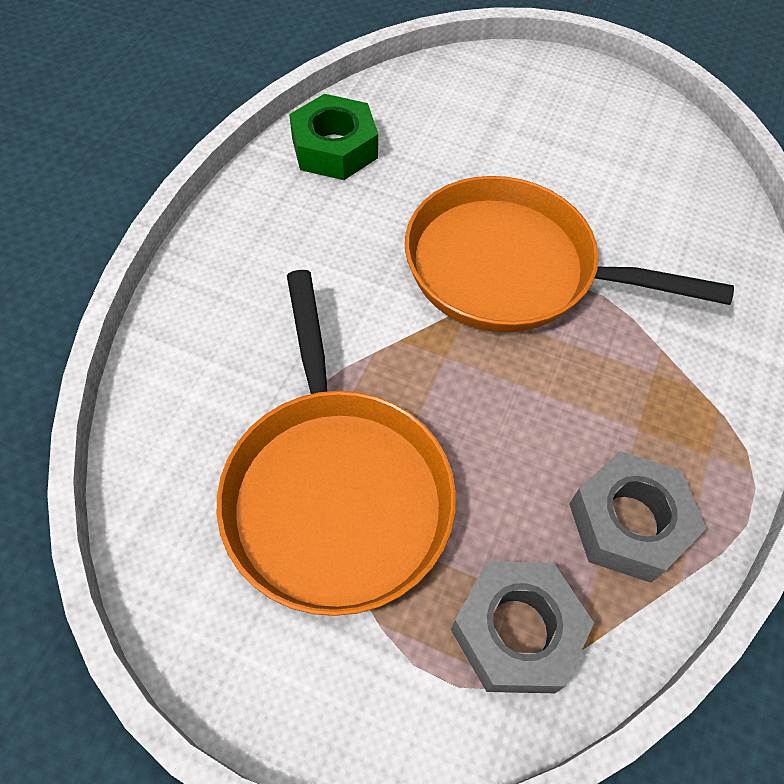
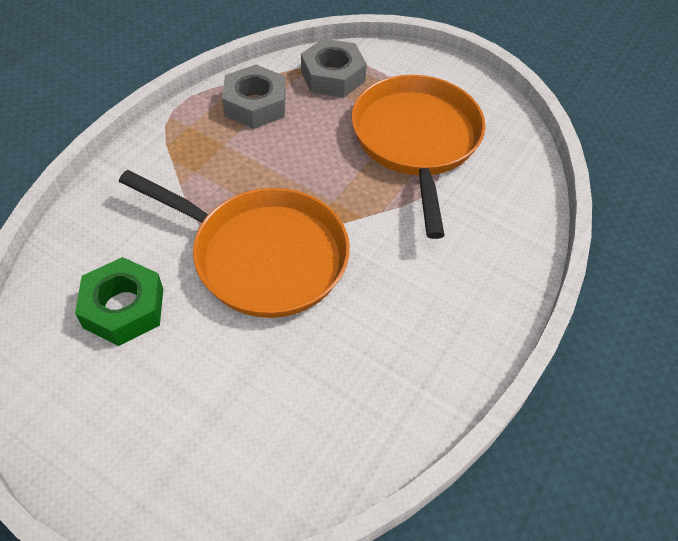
camera: 170 degrees left, 5 degrees down
(334, 148) = (390, 404): green nut -> green nut (124, 308)

